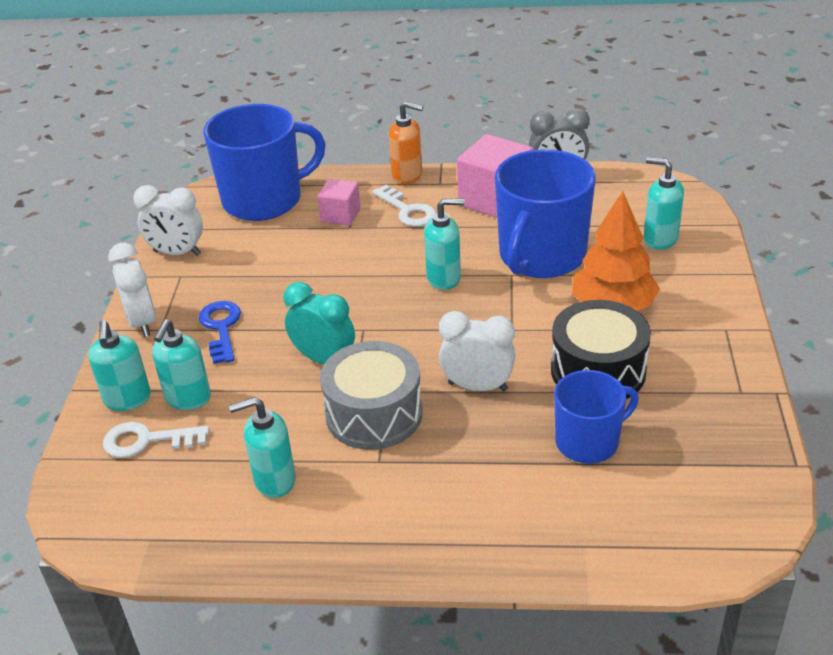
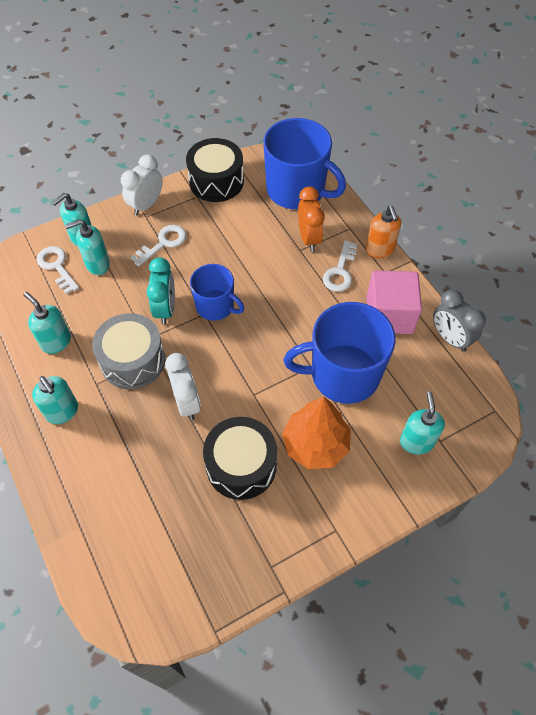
camera: 55 degrees right, 20 degrees up
(177, 253) = (216, 181): white clock -> black drum
(221, 328) = (163, 243): blue key -> white key
(340, 215) = (309, 238): pink cube -> orange clock
(444, 278) = (281, 330): turquoise soap dispenser -> turquoise soap dispenser (62, 412)
(588, 441) = (170, 490): blue mug -> blue mug (216, 306)

